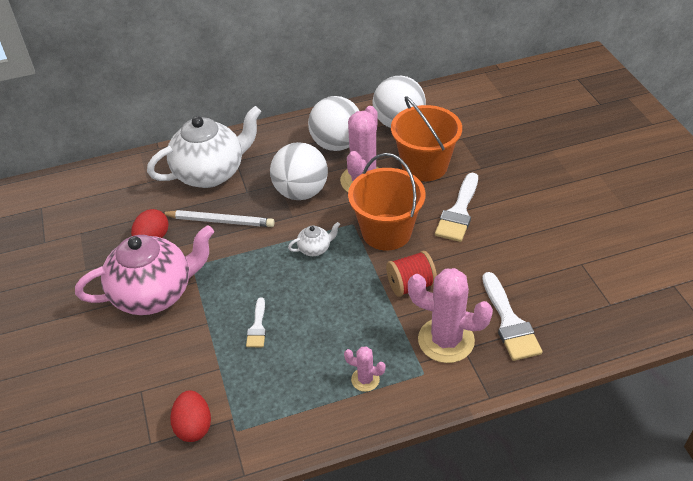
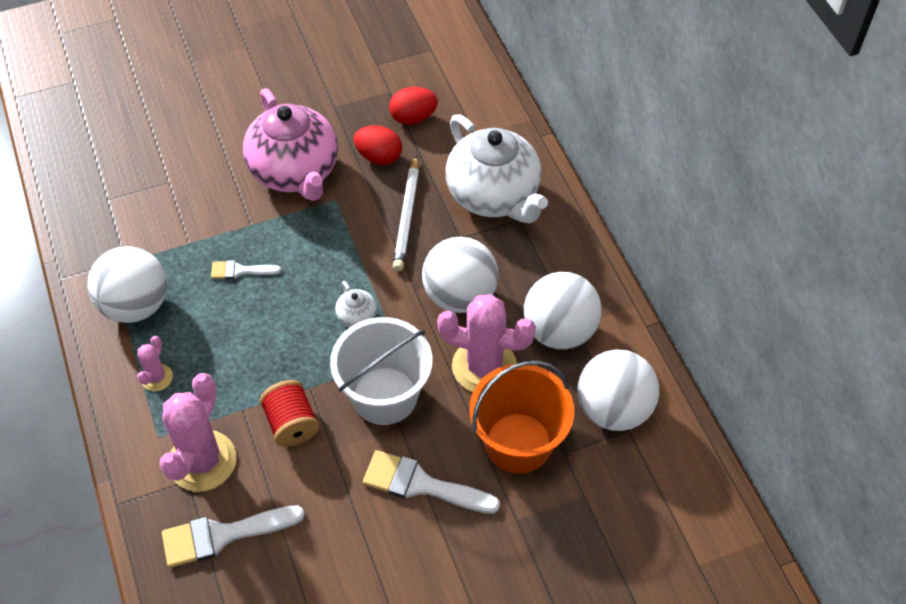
camera: 85 degrees right, 10 degrees up
(194, 426) = (121, 231): red egg -> red egg (413, 118)
(285, 404) = (136, 305): none -> white ball
(386, 232) = (384, 395): orange bucket -> white bucket

